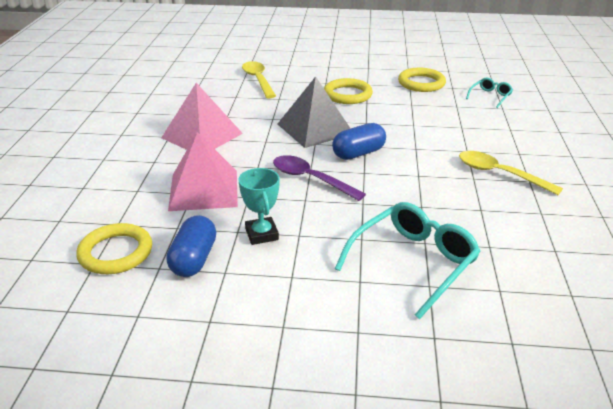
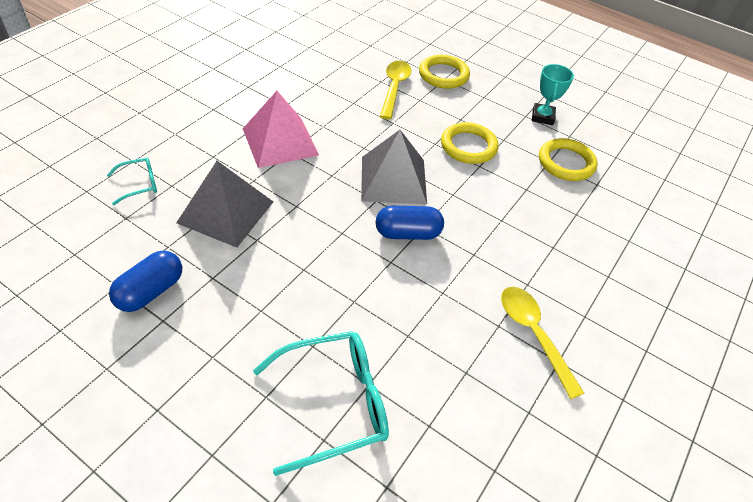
camera: 25 degrees right, 15 degrees up
(116, 253) = (98, 250): yellow ring -> yellow ring (443, 75)
(203, 190) = (225, 212): pink pyramid -> grey pyramid
(261, 234) = (229, 292): turquoise trophy -> turquoise trophy (542, 117)
(311, 179) = (331, 245): purple spoon -> none
(490, 96) = (630, 217): turquoise glasses -> turquoise glasses (139, 184)

